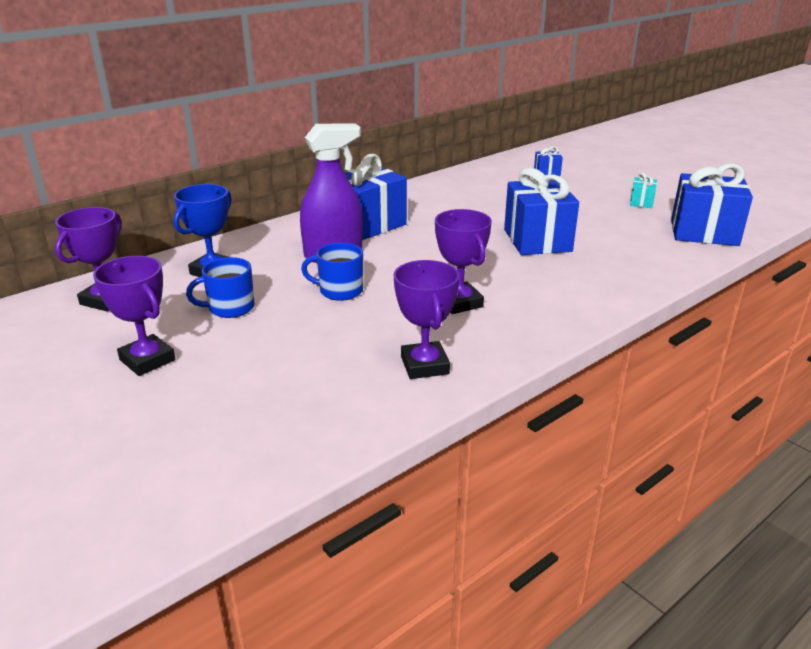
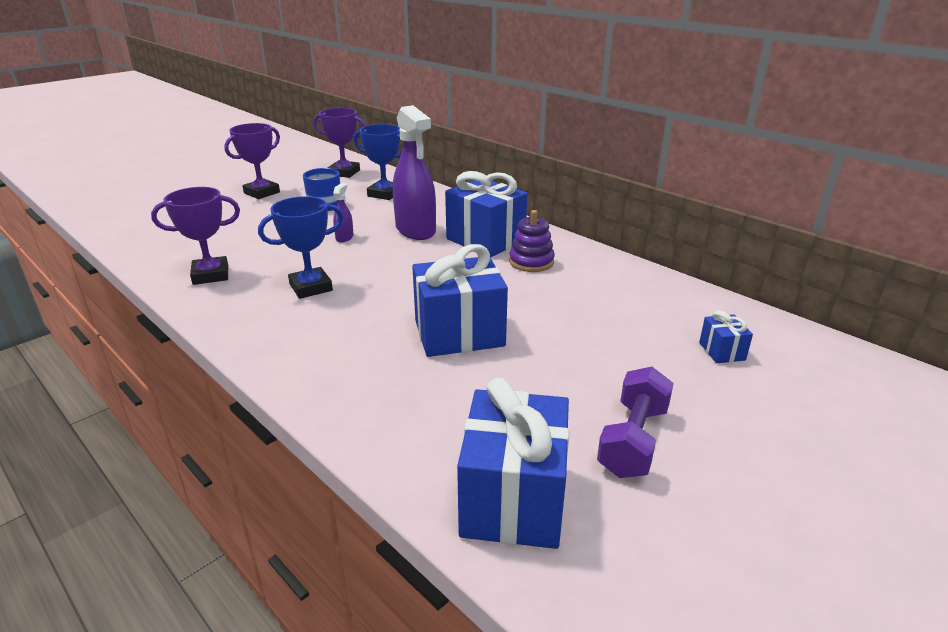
camera: 85 degrees right, 0 degrees up
(339, 291) = (344, 237): blue mug -> purple spray bottle
(418, 210) = (531, 262): none -> purple stacking toy
(459, 303) = (311, 287): purple trophy -> blue trophy
(641, 202) = (633, 440): turquoise gift -> purple dumbbell

